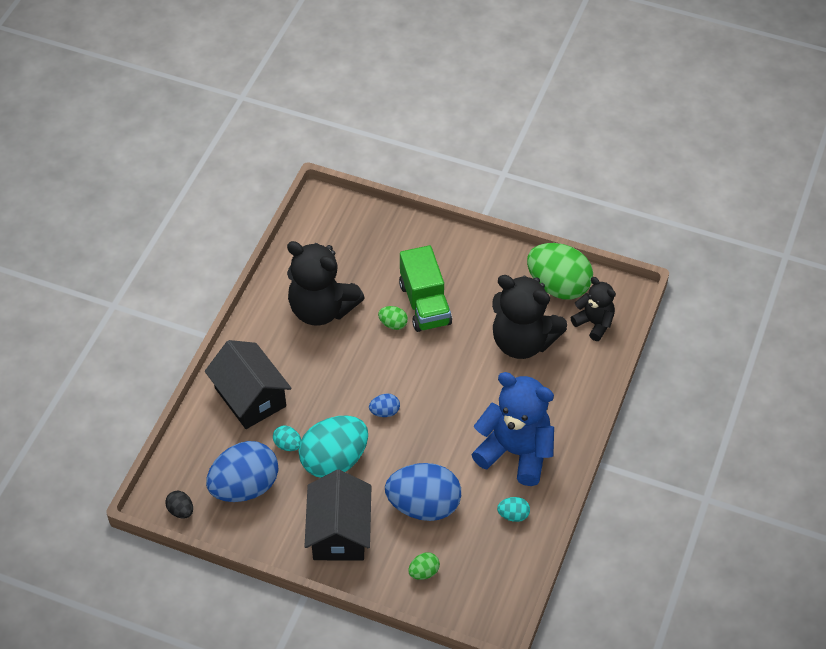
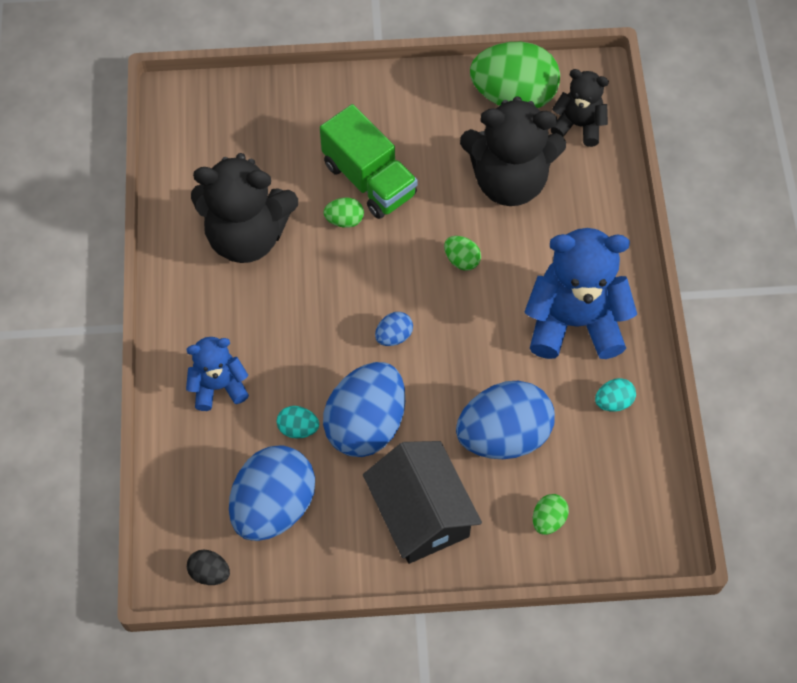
camera: 25 degrees left, 10 degrees up
(250, 397) = (218, 386): black house -> blue teddy bear
(334, 460) = (366, 424): turquoise egg -> blue egg
(459, 381) = (461, 260): none -> green egg

